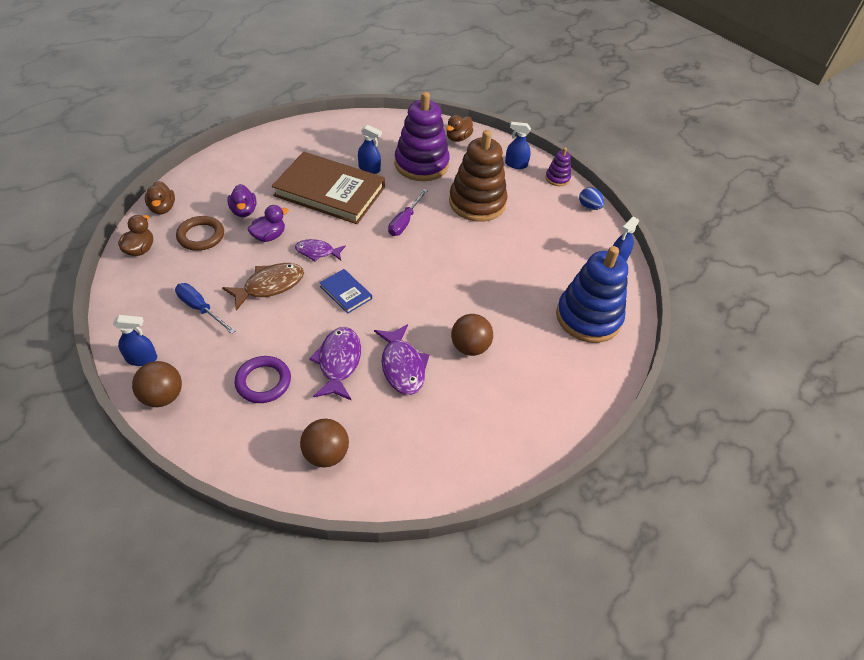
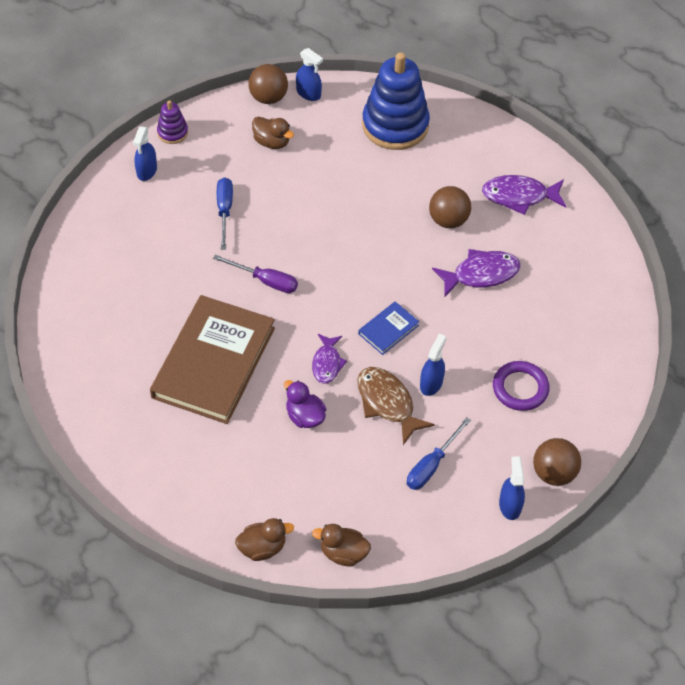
camera: 90 degrees left, 5 degrees up
(201, 236) = (312, 490): brown ring -> none
(244, 211) = (260, 452): purple duck -> none
(326, 454) = (590, 327): brown ball -> brown ball (268, 98)
(338, 362) = (485, 327): purple fish -> purple fish (519, 196)
(369, 169) = (163, 323): blue spray bottle -> blue spray bottle (431, 383)
(421, 164) = (151, 267): purple stacking toy -> none
(458, 138) = (92, 229): brown duck -> brown duck (272, 142)
(477, 203) = (224, 211): brown stacking toy -> blue screwdriver
(589, 207) = (224, 108): blue egg -> none

